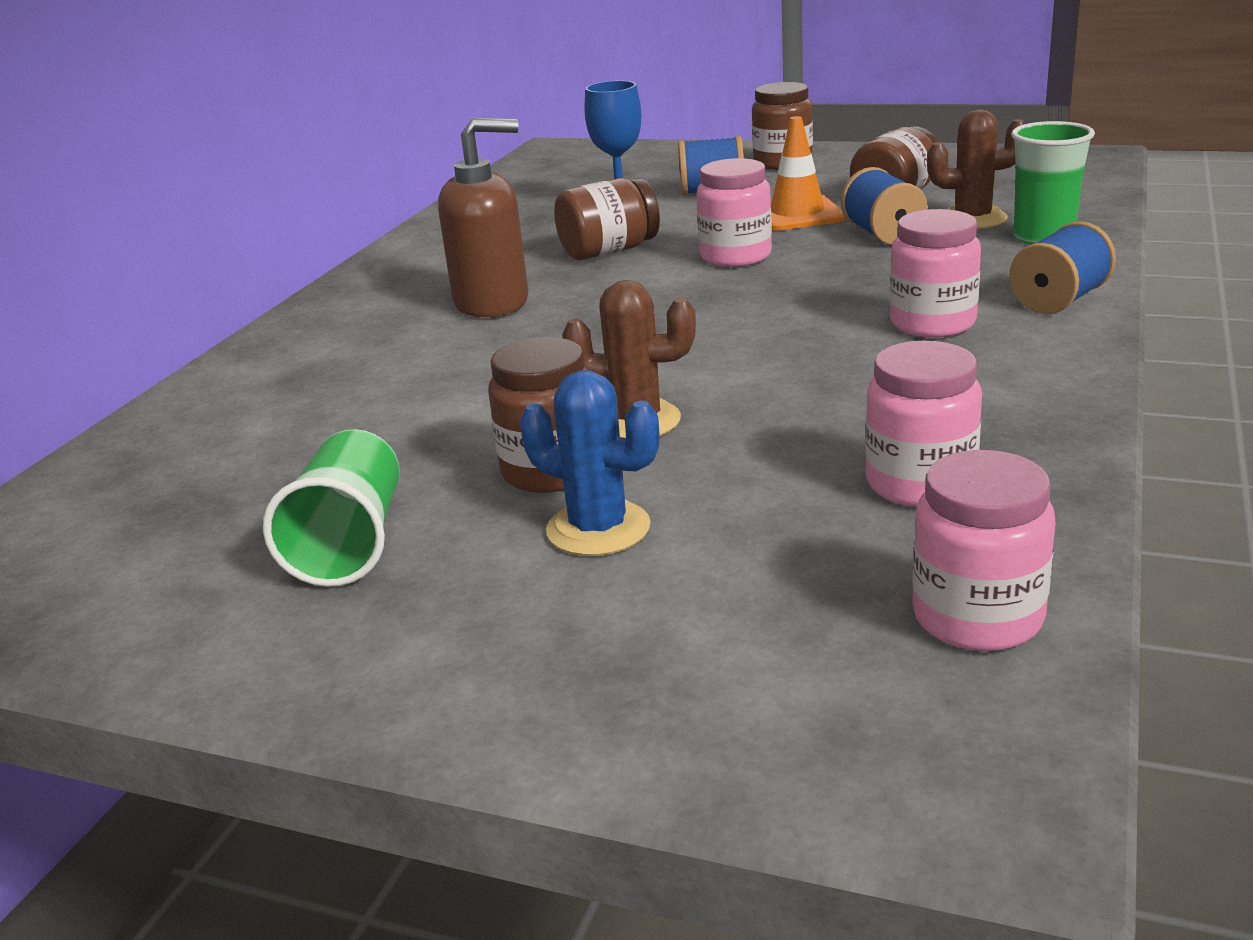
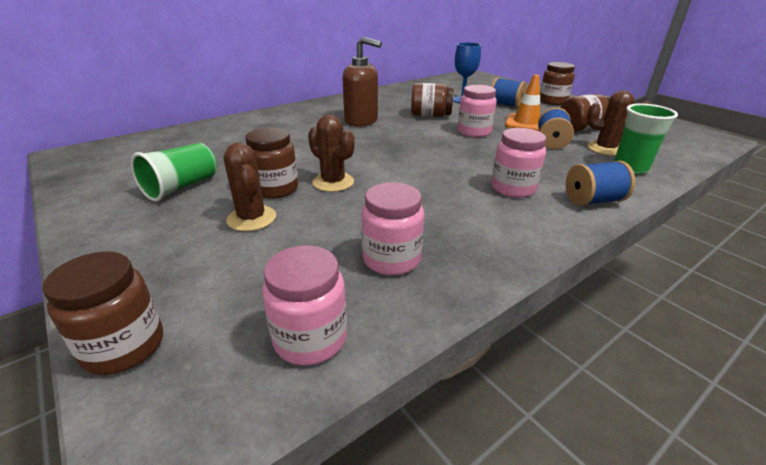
camera: 30 degrees right, 5 degrees up
(598, 529) = (251, 218): blue cactus -> brown cactus
(739, 762) = (124, 346): none -> brown jar

